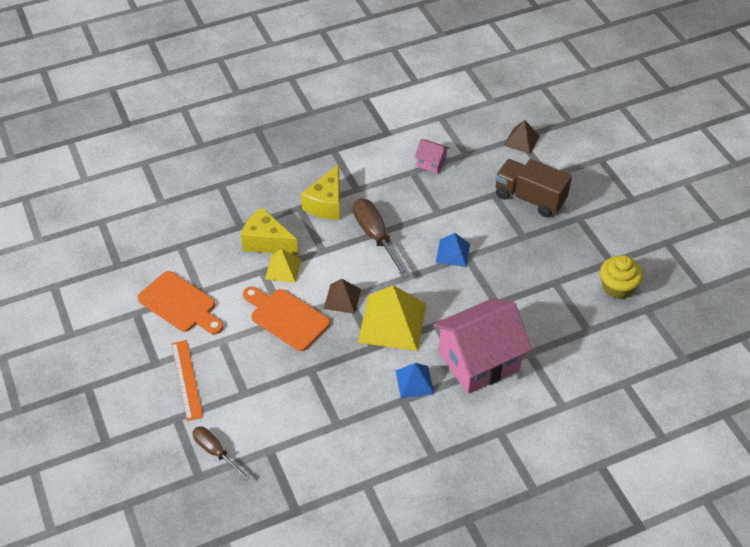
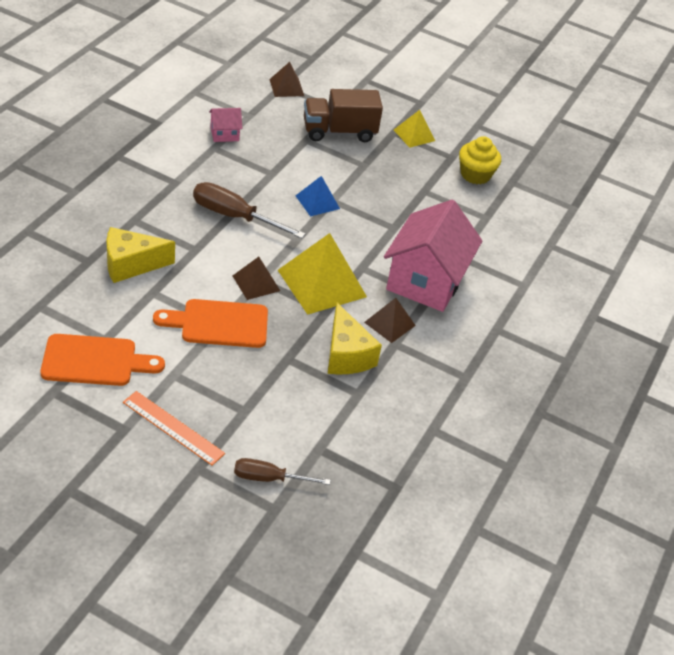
camera: 45 degrees left, 5 degrees down
(283, 269) = (172, 282): yellow pyramid -> yellow pyramid (414, 135)
(326, 204) = (158, 206): yellow cheese -> yellow cheese (346, 355)
(414, 382) = (389, 323): blue pyramid -> brown pyramid

